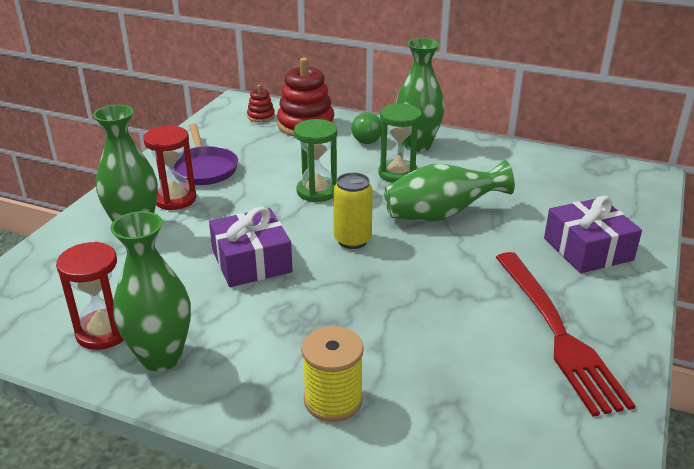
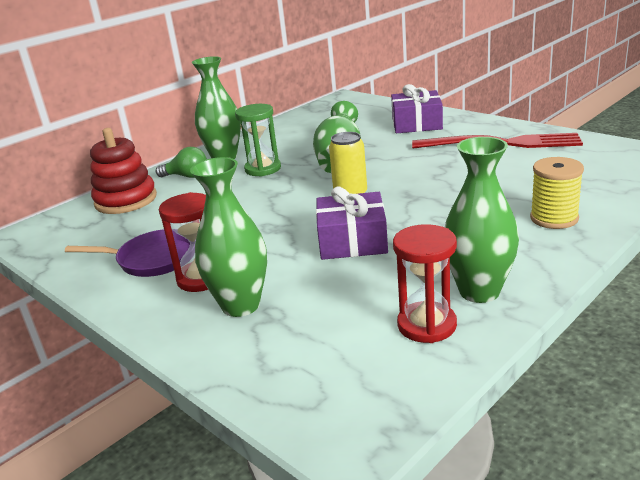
camera: 65 degrees left, 5 degrees down
(261, 116) = (75, 222): red stacking toy -> none
(317, 191) = (259, 204): green hourglass -> none

